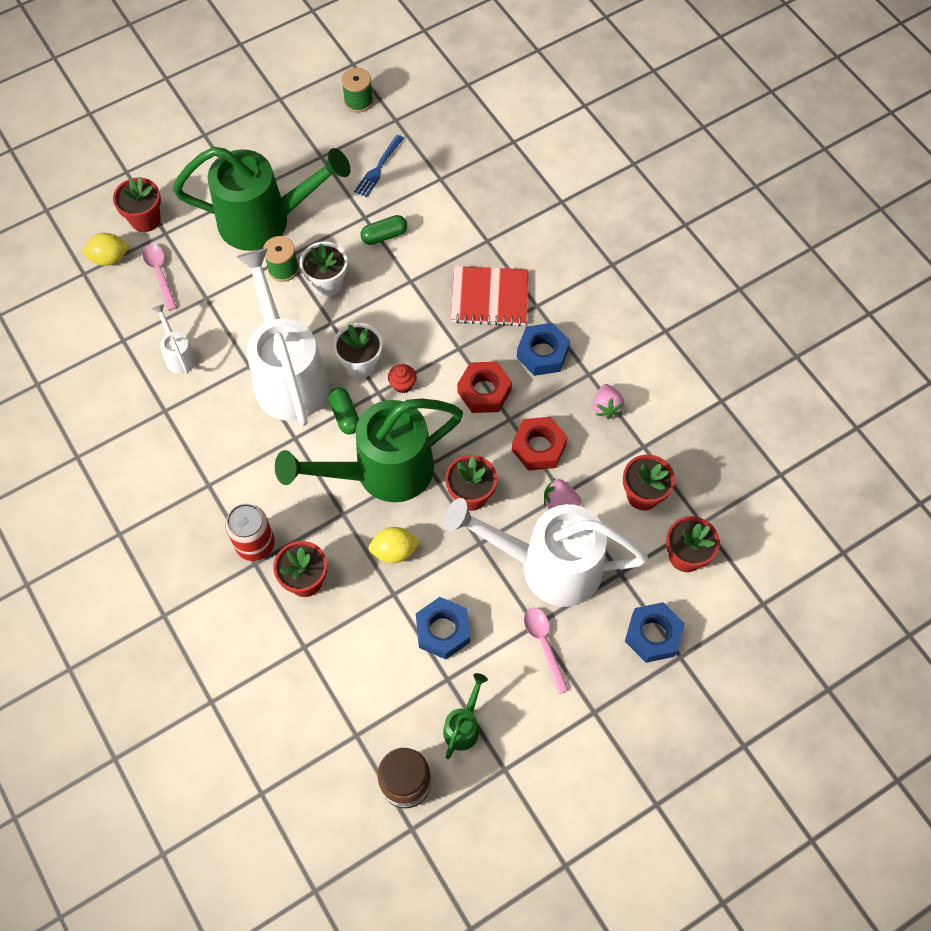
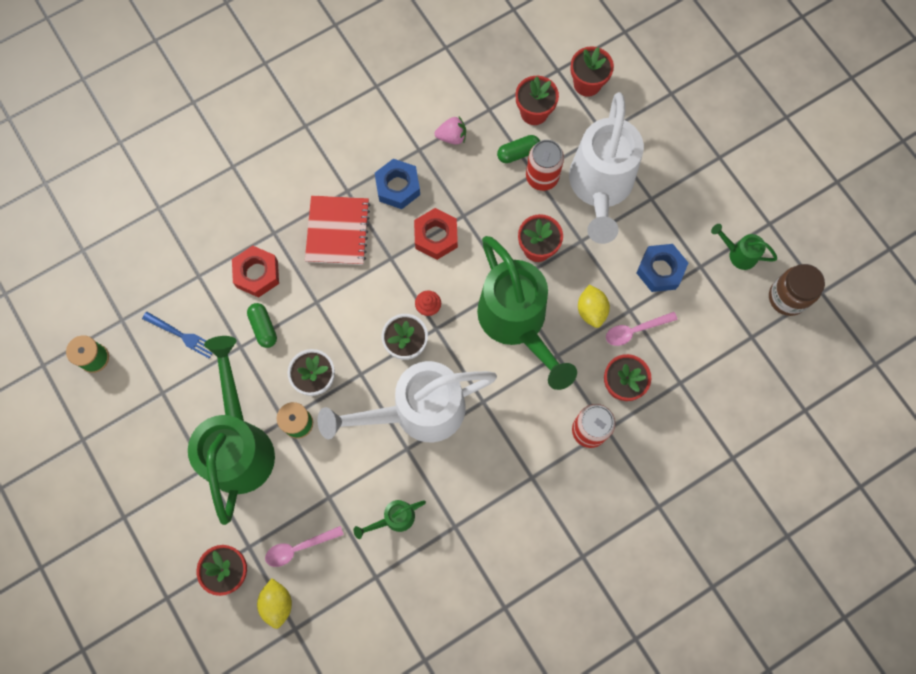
camera: 90 degrees left, 10 degrees up
(179, 355) = (394, 518): white watering can -> green watering can
(345, 415) = (460, 357): green capsule -> green capsule (518, 153)
(538, 447) = (491, 192): red nut -> red nut (257, 274)
(544, 644) = (667, 192): pink spoon -> pink spoon (635, 330)
(559, 502) = (542, 177): pink strawberry -> red can
(653, 635) = (655, 111): blue nut -> none

